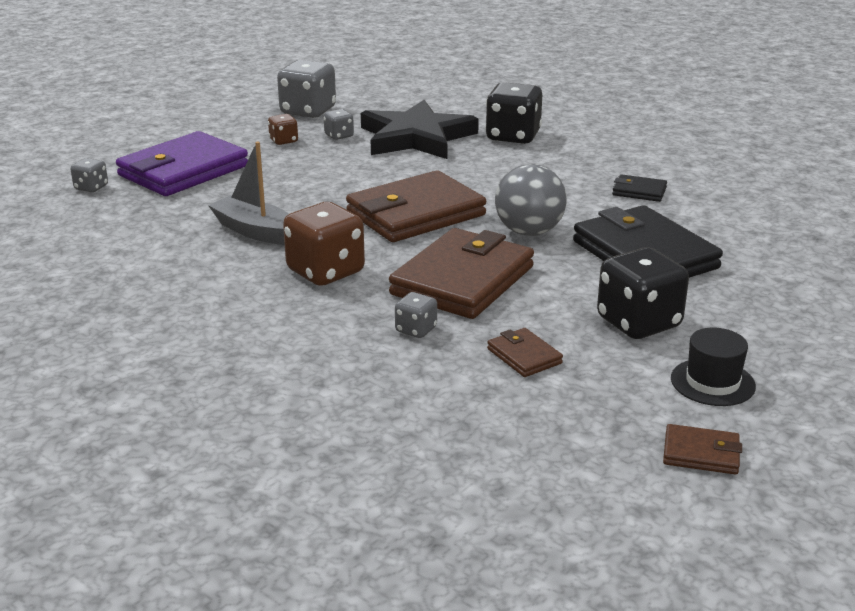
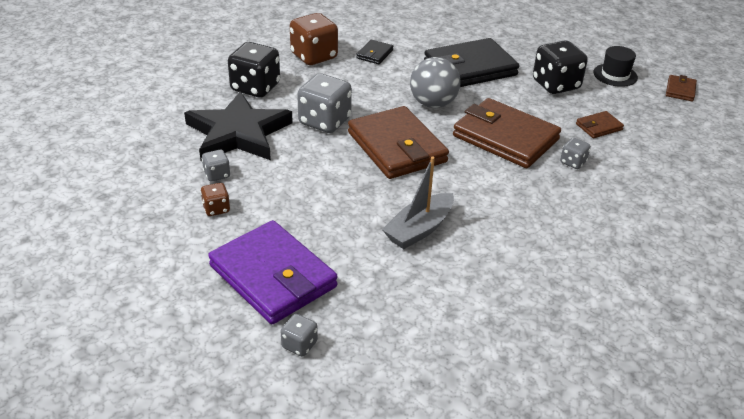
camera: 85 degrees left, 10 degrees up
(308, 111) = (139, 190): grey dice -> grey dice (324, 121)
(325, 272) = (492, 195): brown dice -> brown dice (314, 56)

